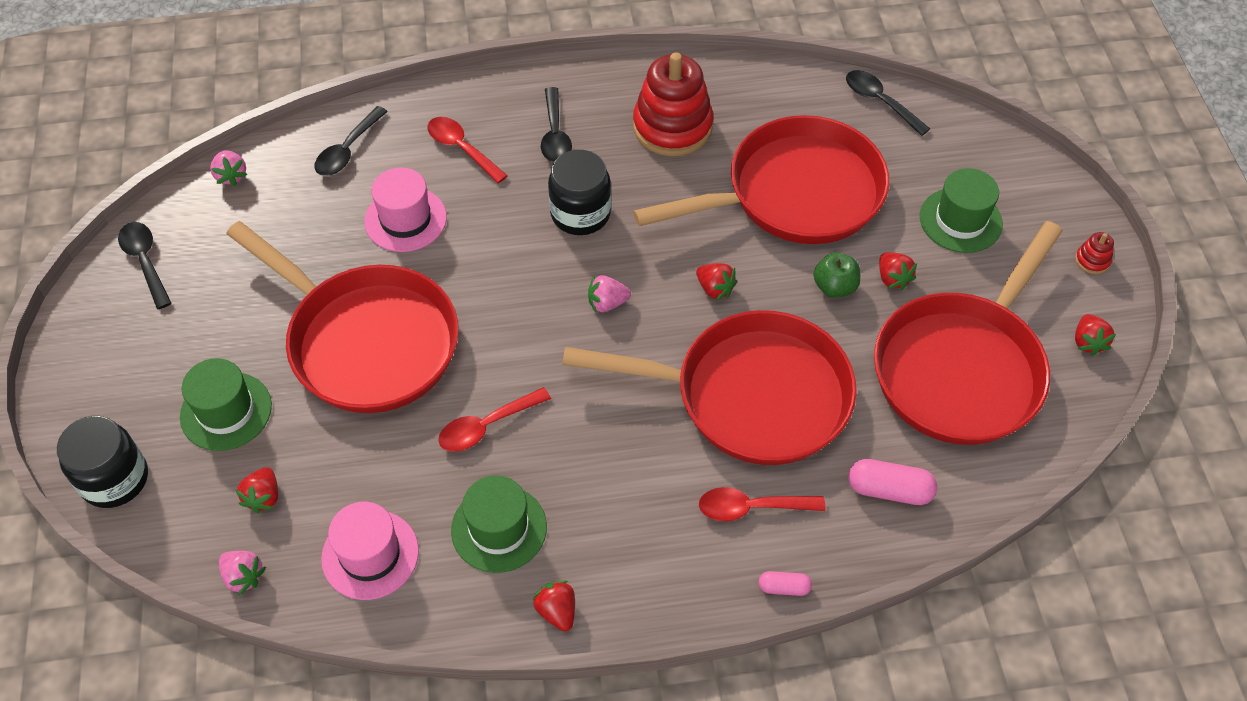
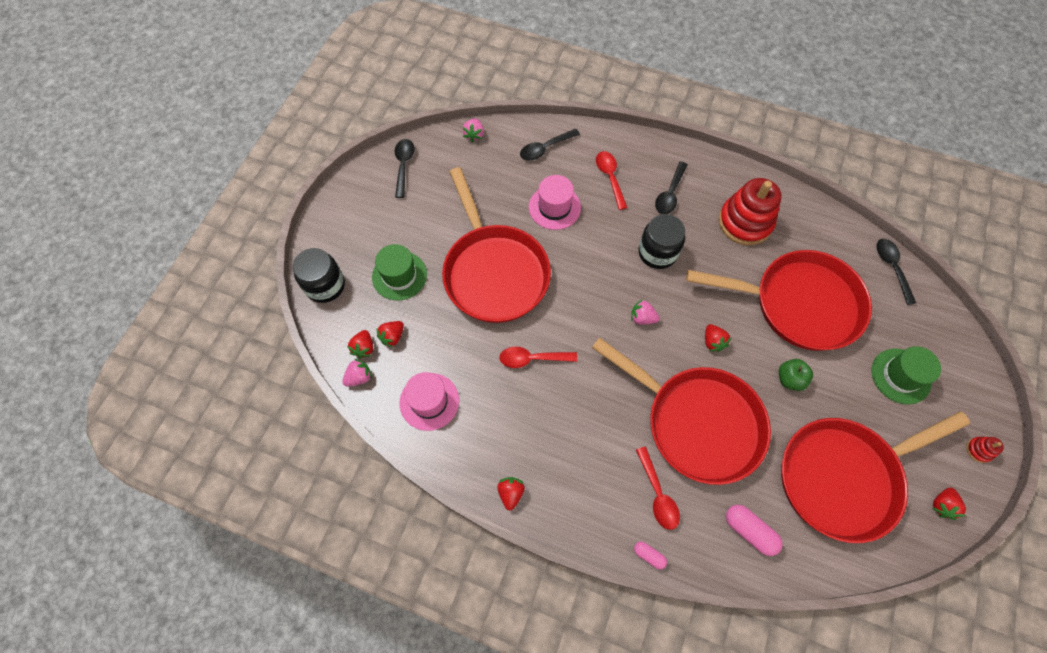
camera: 30 degrees right, 10 degrees up
(243, 576) = (359, 377): pink strawberry -> pink strawberry turned 105 degrees counterclockwise
(499, 528) = (505, 425): green hat -> none
(751, 507) = (657, 494): red spoon -> red spoon turned 135 degrees counterclockwise
(892, 278) = (831, 392): red strawberry -> red strawberry (364, 348)

